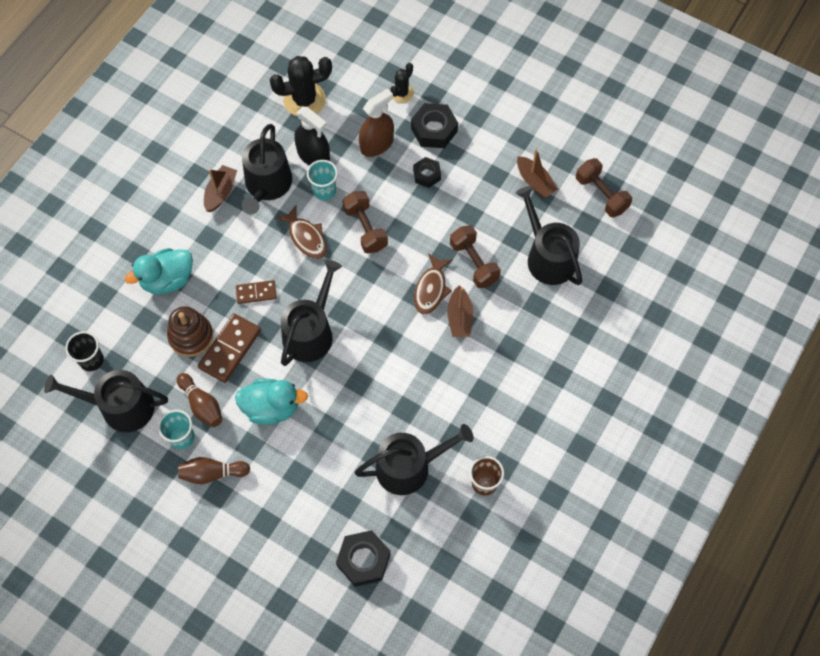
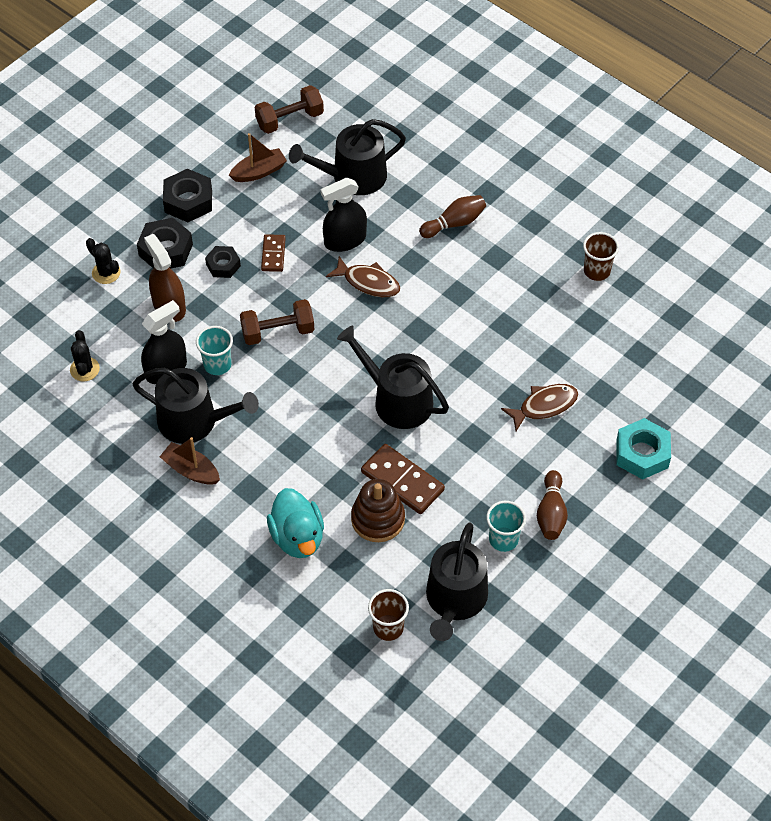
camera: 80 degrees left, 10 degrees down
(91, 360) = (388, 627): black cup -> brown cup
(202, 405) = (466, 516): brown bowling pin -> brown bowling pin (454, 223)
(256, 293) = (335, 447): brown domino -> brown domino (273, 254)
(271, 407) = (482, 448): turquoise duck -> none
(284, 545) = (642, 454): none -> turquoise nut
(304, 100) = (84, 369): black cactus -> black cactus, size x0.56
(306, 237) = (275, 390): brown fish -> brown fish (544, 406)
(363, 560) = (666, 384): black nut -> black nut (188, 201)
(410, 467) = (570, 331): black watering can -> none
(459, 317) = (407, 263): brown boat -> none
(474, 263) = (345, 240): brown dumbbell -> black spray bottle

